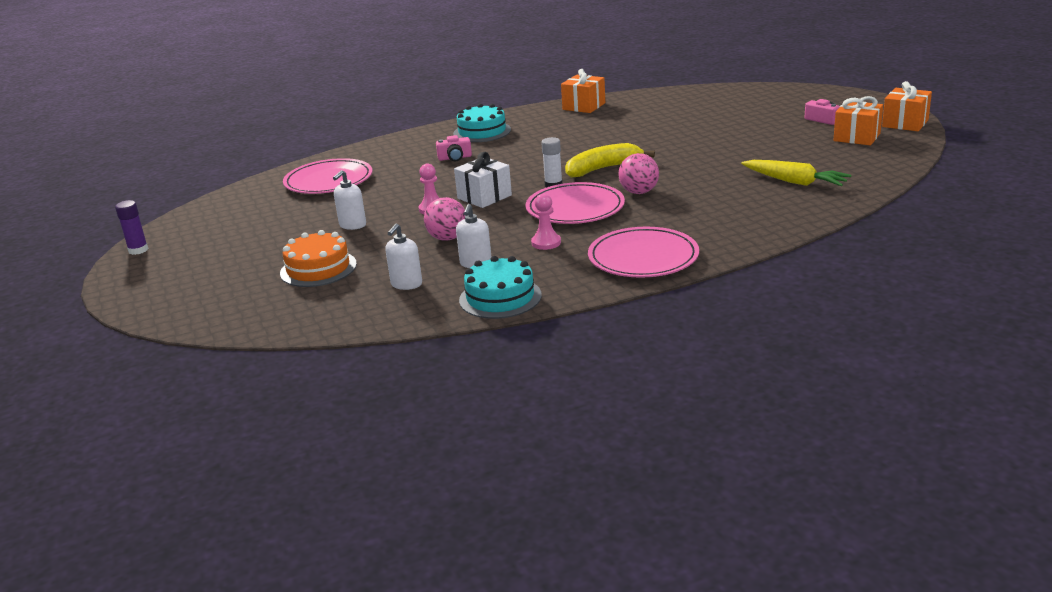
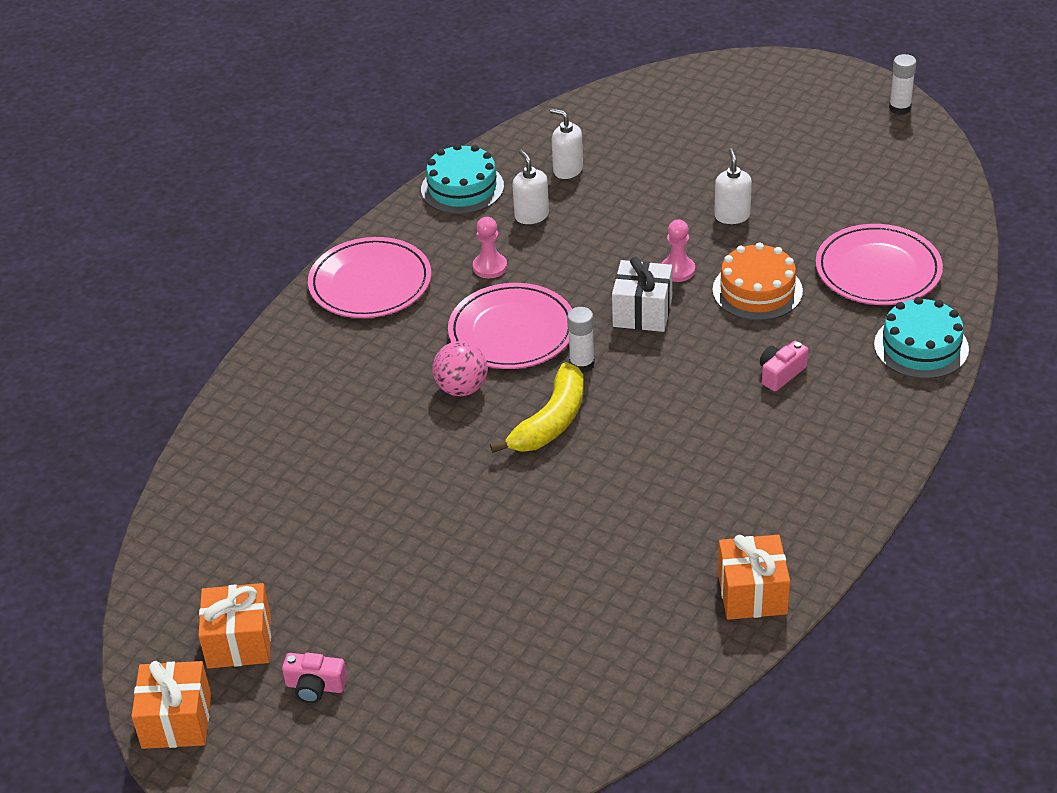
camera: 145 degrees right, 15 degrees up
(138, 250) = (899, 108): purple glue stick -> white glue stick
(318, 268) = (678, 155): orange cake -> orange cake (757, 290)
(406, 284) = (567, 170): white soap dispenser -> white soap dispenser turned 45 degrees counterclockwise
(447, 238) = (602, 236): pink ball -> none
(482, 132) = (827, 452): turquoise cake -> turquoise cake (921, 347)
(794, 182) = (278, 481): yellow carrot -> none

